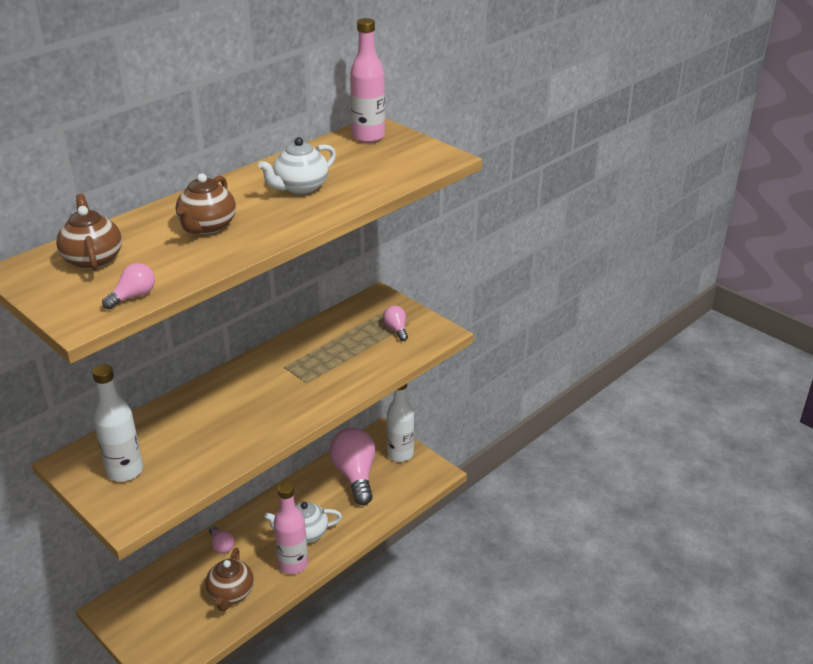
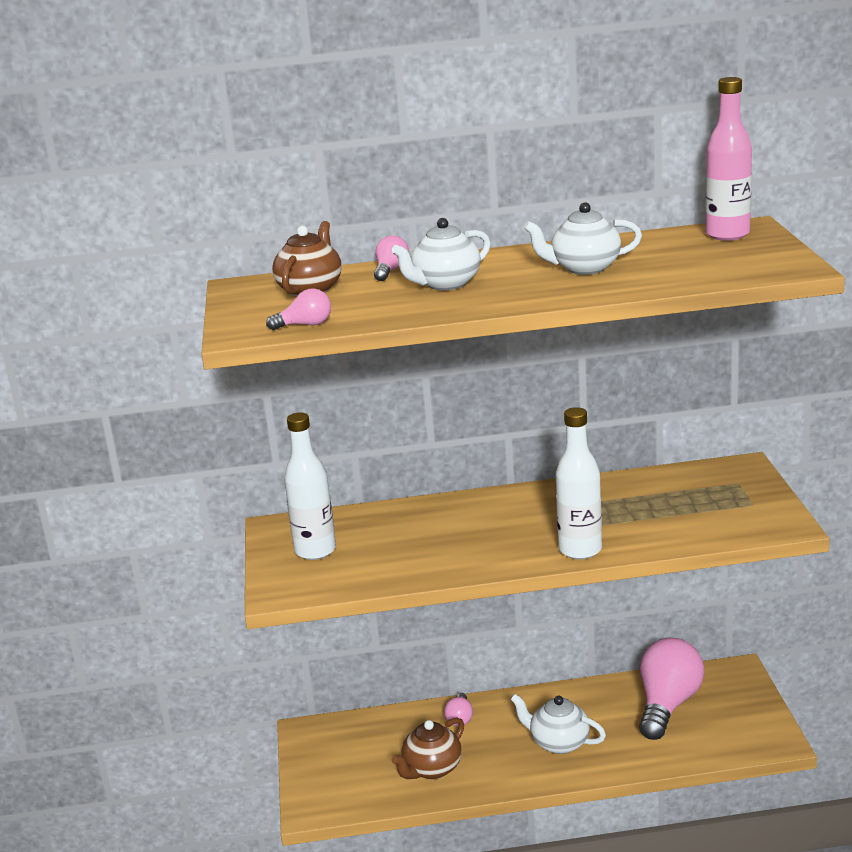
camera: 40 degrees right, 10 degrees down
(207, 226) = (445, 284): brown teapot -> white teapot
(293, 564) = (520, 768): pink bottle -> none
(396, 329) = (731, 506): pink light bulb -> pink light bulb (391, 271)
(400, 454) = (744, 702): white bottle -> white bottle (580, 550)

